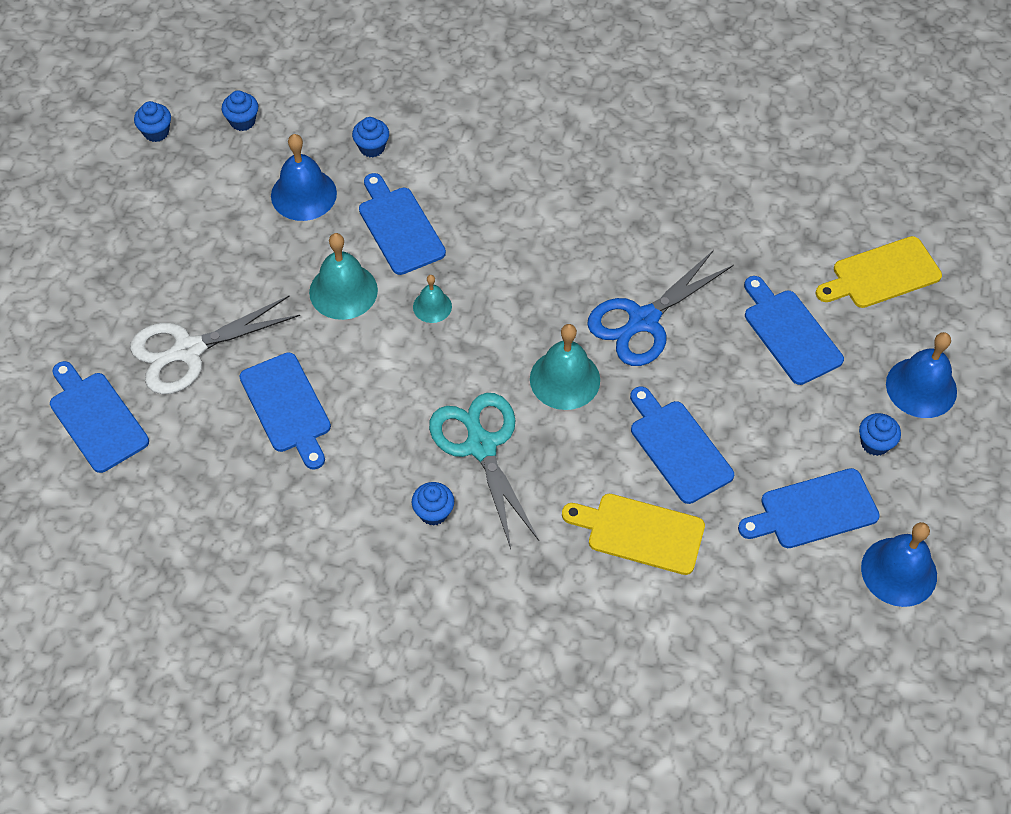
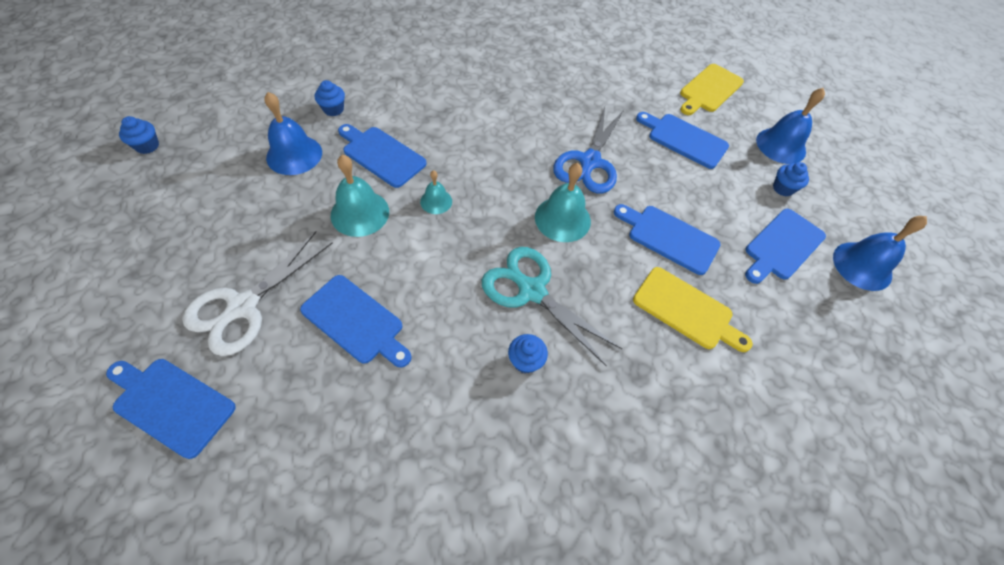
camera: 30 degrees left, 0 degrees up
(242, 121) = (221, 119): blue cupcake -> none
(640, 533) = (686, 310): yellow cutting board -> yellow cutting board turned 135 degrees counterclockwise

